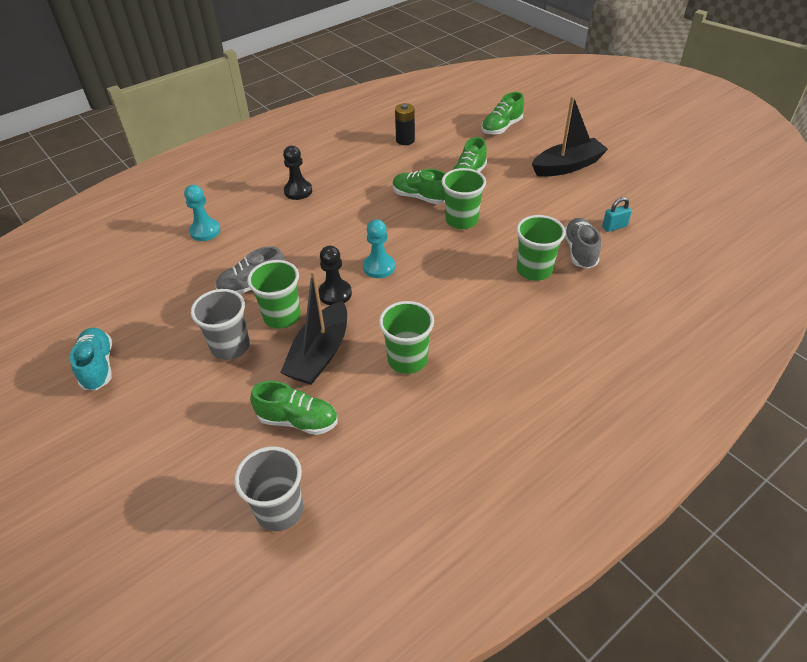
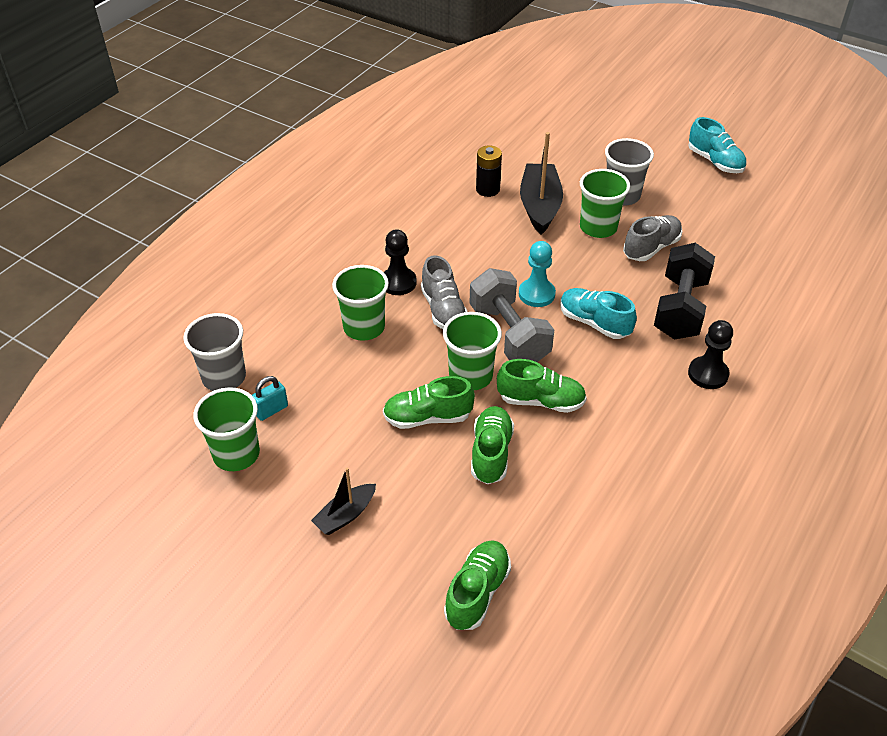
camera: 160 degrees right, 0 degrees up
(205, 231) = (763, 294): turquoise pawn -> none
(276, 233) = (680, 309): none -> black dumbbell
(279, 510) = (500, 119): grey cup -> grey cup (224, 377)
(298, 420) = (524, 162): green shoe -> green shoe (427, 417)
(335, 293) = (563, 258): black pawn -> black pawn (398, 282)
(349, 237) = (594, 323): none -> turquoise shoe
(405, 140) = (626, 515): black battery -> black battery (488, 189)
(407, 360) = (460, 217): green cup -> green cup (236, 454)
(419, 242) = (509, 334): none -> grey dumbbell
(567, 166) = (345, 515): black boat -> black boat, size x0.56
(580, 251) = (314, 363): grey shoe -> grey shoe (443, 310)

